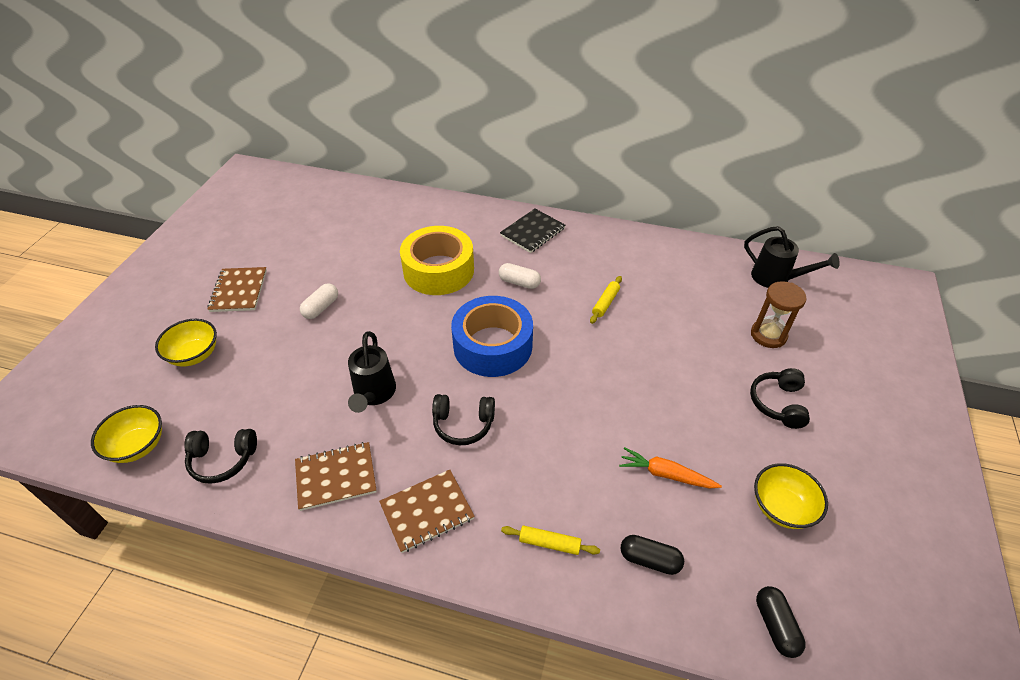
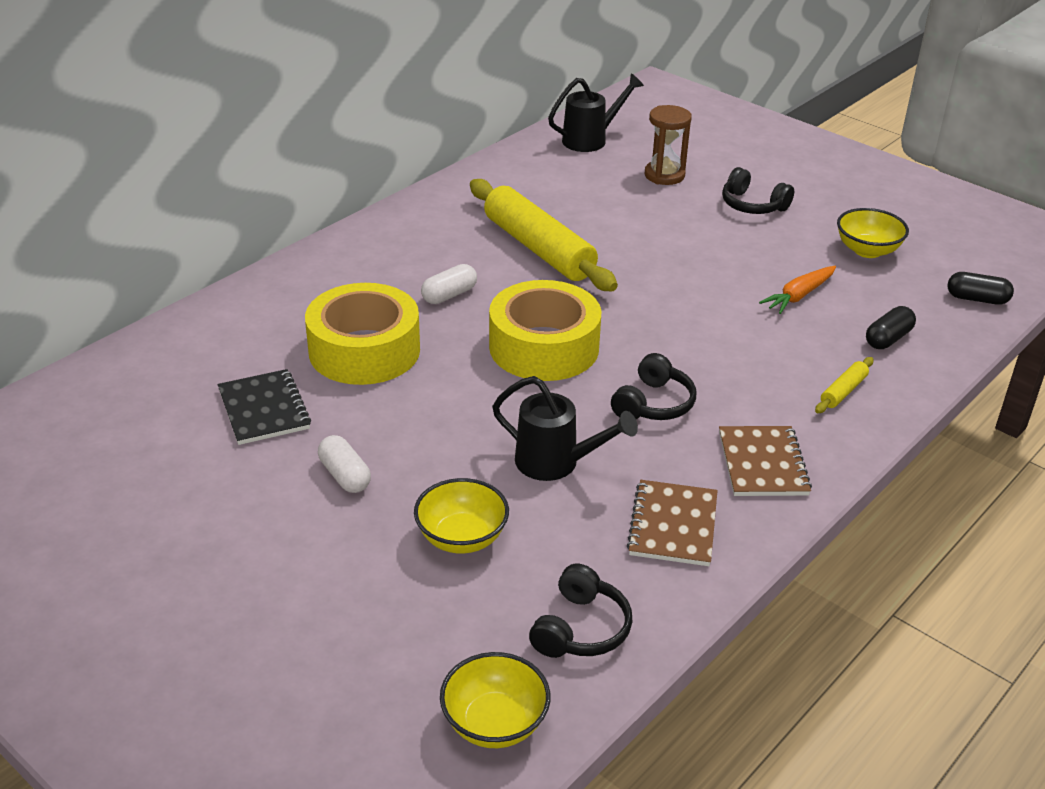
camera: 65 degrees left, 10 degrees down
(194, 355) = (337, 633): yellow bowl -> yellow bowl (462, 538)
(239, 291) = (221, 558): brown notebook -> none
(492, 346) = (544, 347): blue tape -> yellow tape
(533, 232) = (362, 256): black notebook -> black notebook (264, 409)
(605, 303) = (538, 248): yellow rolling pin -> yellow rolling pin, size x2.43

